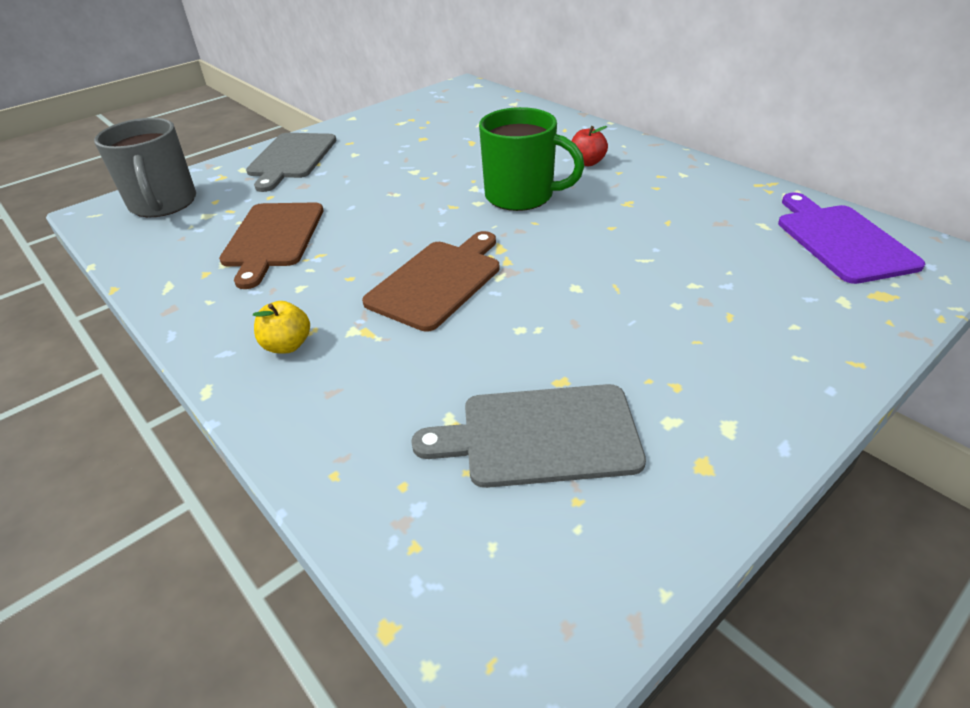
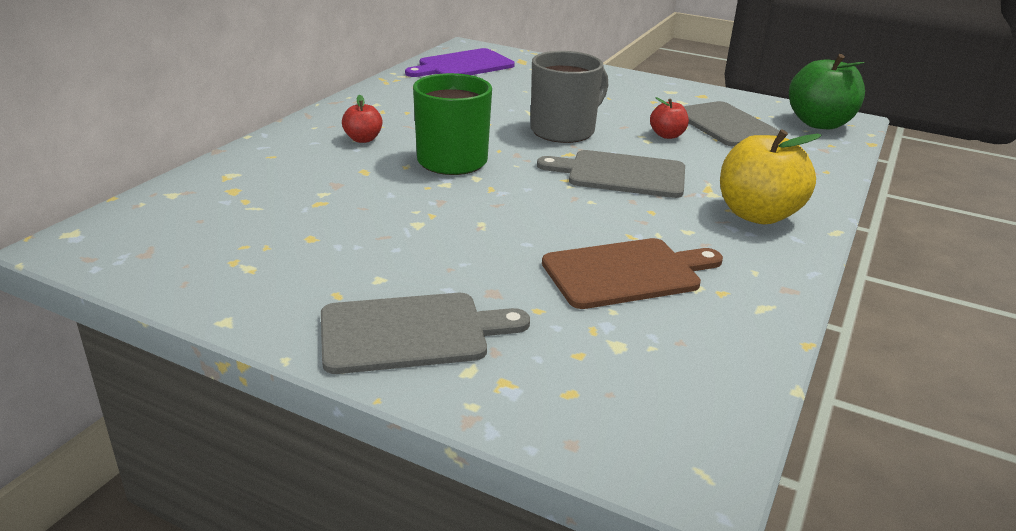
camera: 115 degrees left, 10 degrees down
(163, 204) = (620, 405): grey mug -> grey mug (564, 131)
(287, 345) = (757, 215): yellow apple -> yellow apple, size x1.97
(437, 281) = (621, 174): brown cutting board -> grey cutting board
(515, 594) = (819, 123): none -> green apple
(530, 352) = (667, 135): none -> red apple

